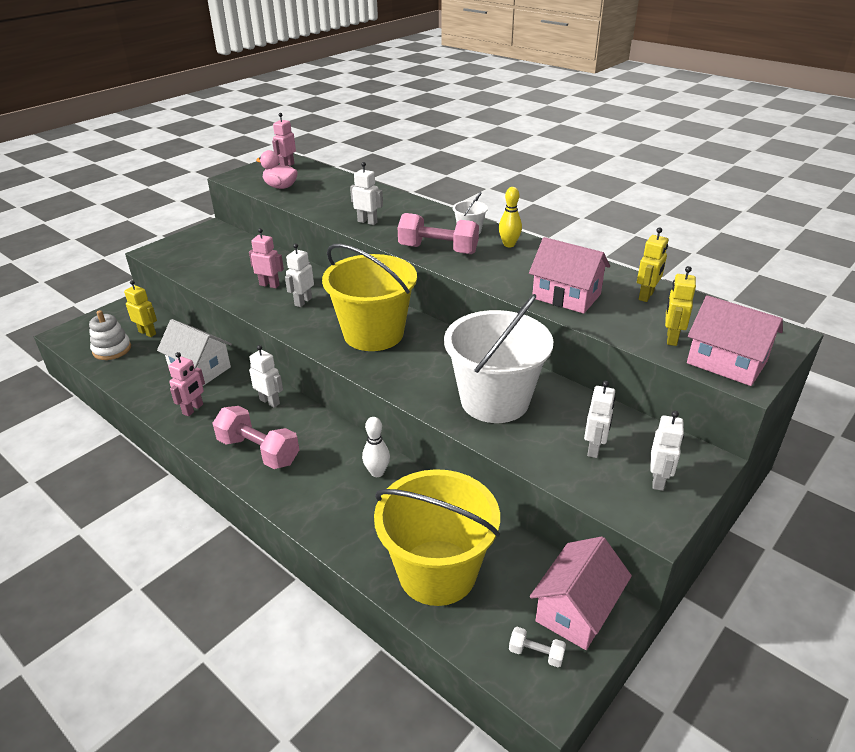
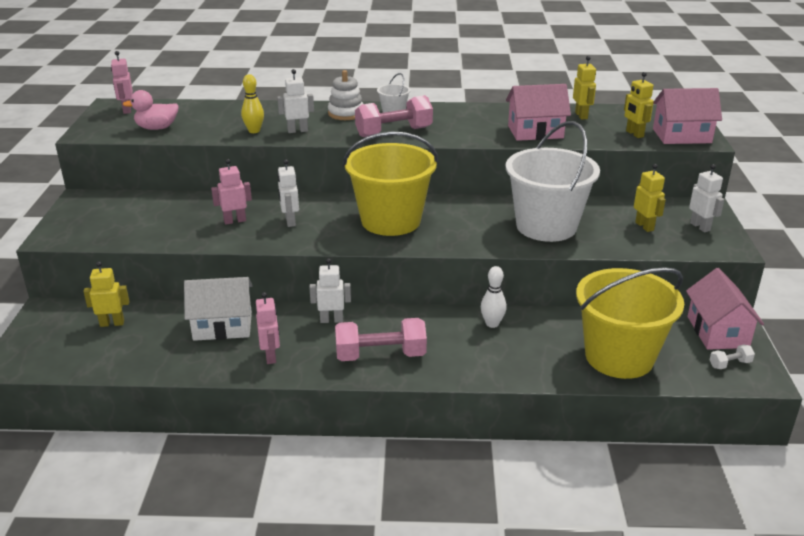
camera: 40 degrees left, 5 degrees down
(112, 349) = (96, 352): white stacking toy -> white stacking toy (346, 113)
(509, 244) = (439, 113): yellow bowling pin -> yellow bowling pin (254, 131)
(594, 448) = (644, 226): white robot -> yellow robot

